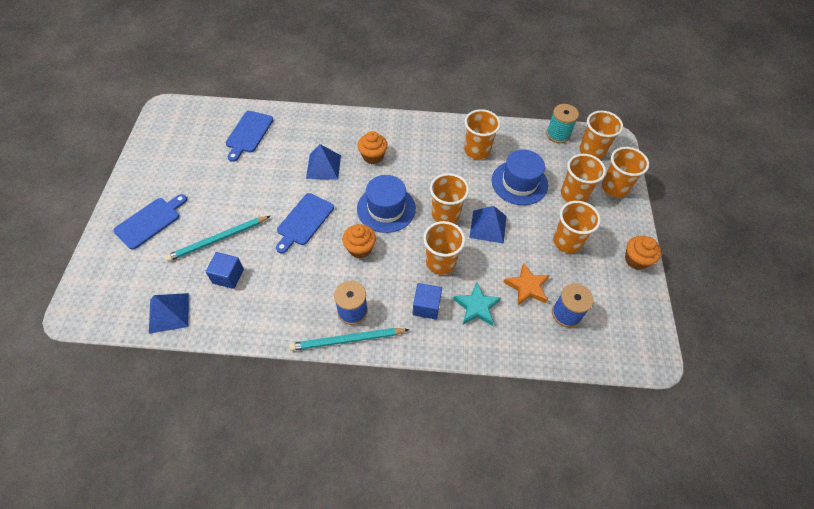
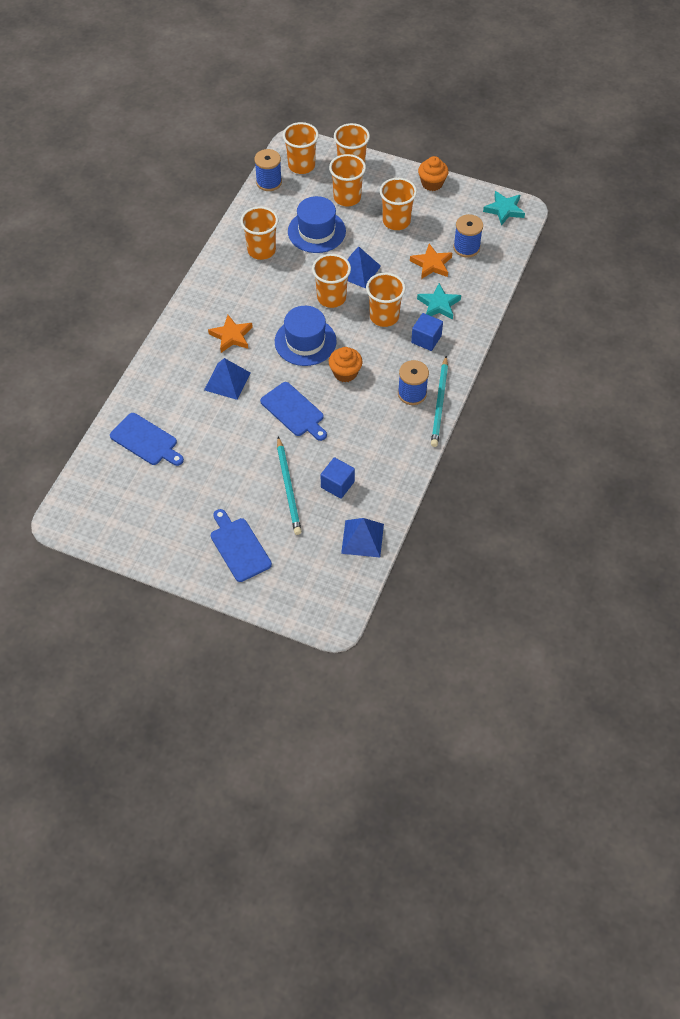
camera: 70 degrees left, 0 degrees up
(373, 156) = (231, 336): orange cupcake -> orange star
(558, 134) = (269, 182): turquoise spool -> blue spool
(641, 339) = (504, 210): none -> turquoise star

